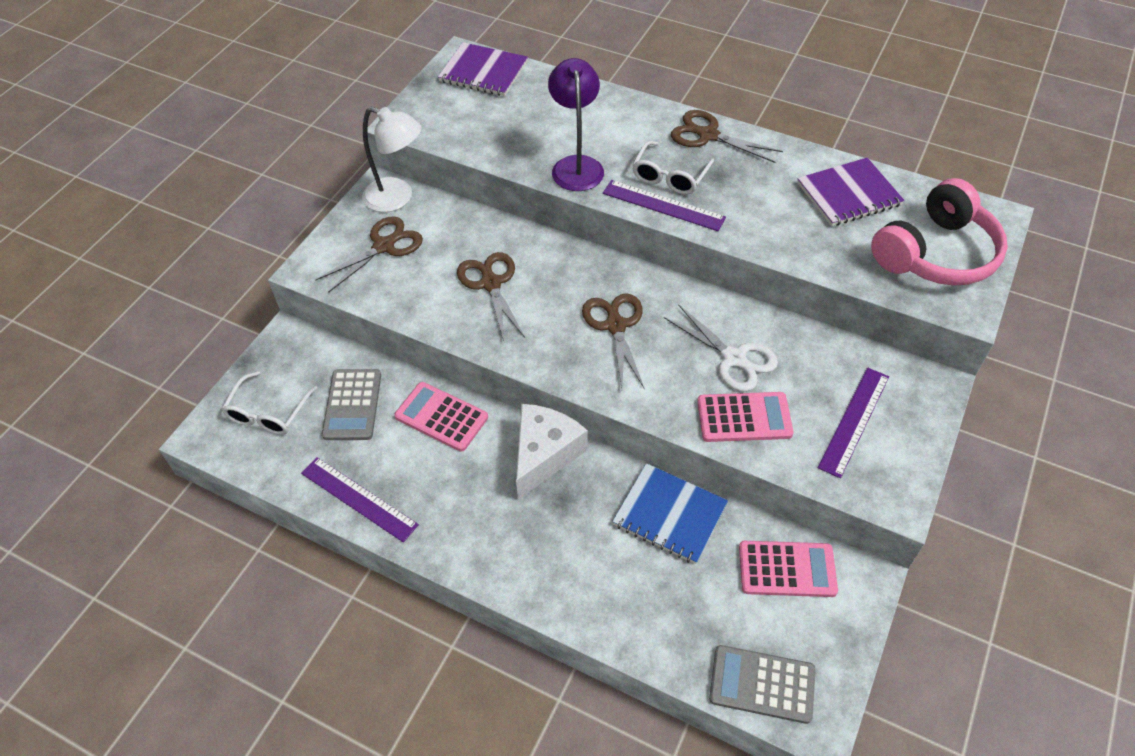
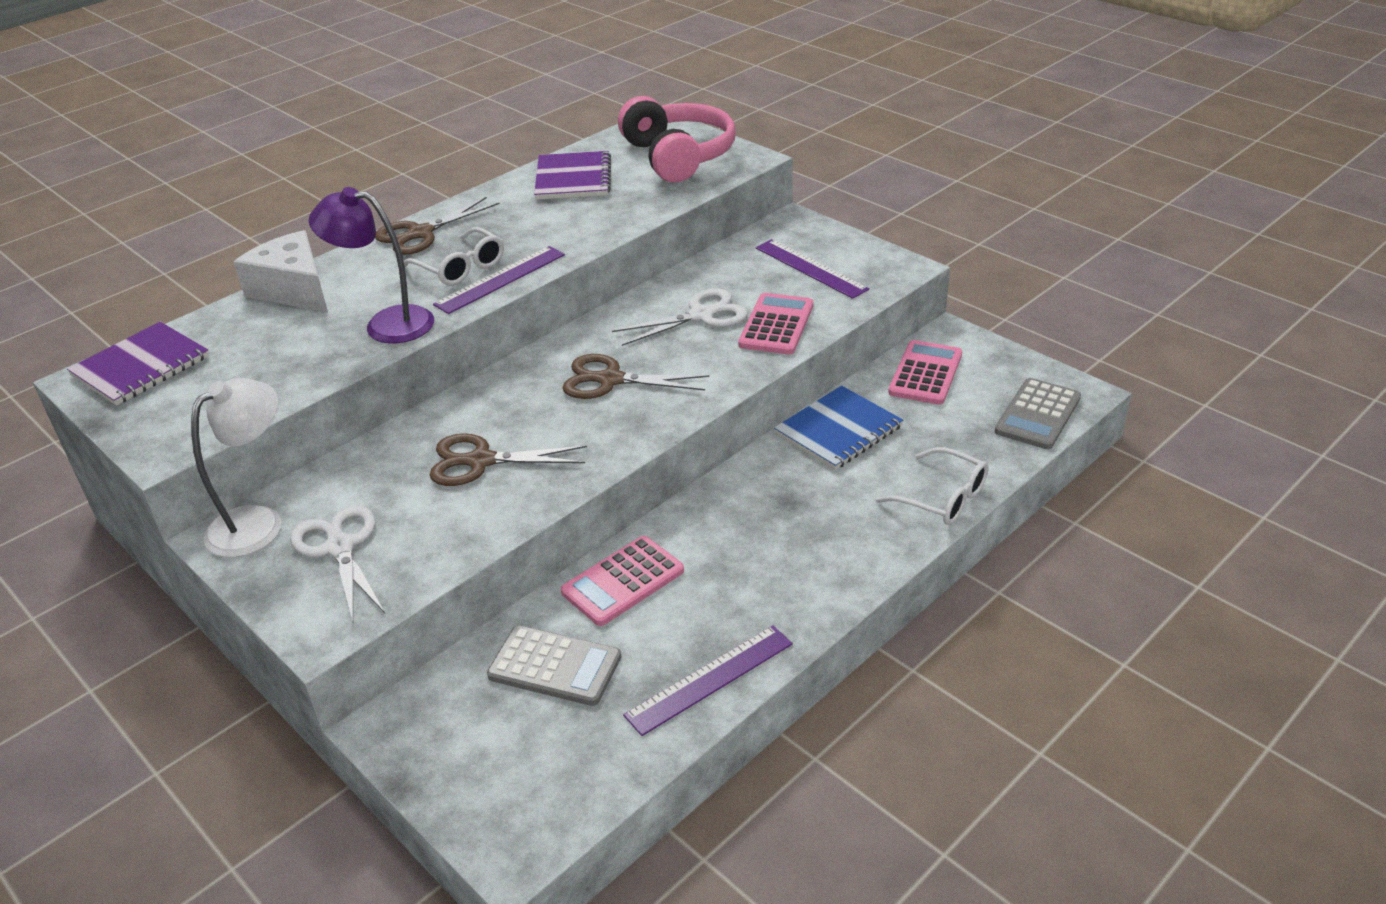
camera: 70 degrees left, 15 degrees down
(268, 413) = (515, 764): white glasses -> white glasses (942, 498)
(384, 246) = (340, 548): brown scissors -> white scissors
(544, 454) = (722, 504): white cheese -> white cheese (294, 289)

